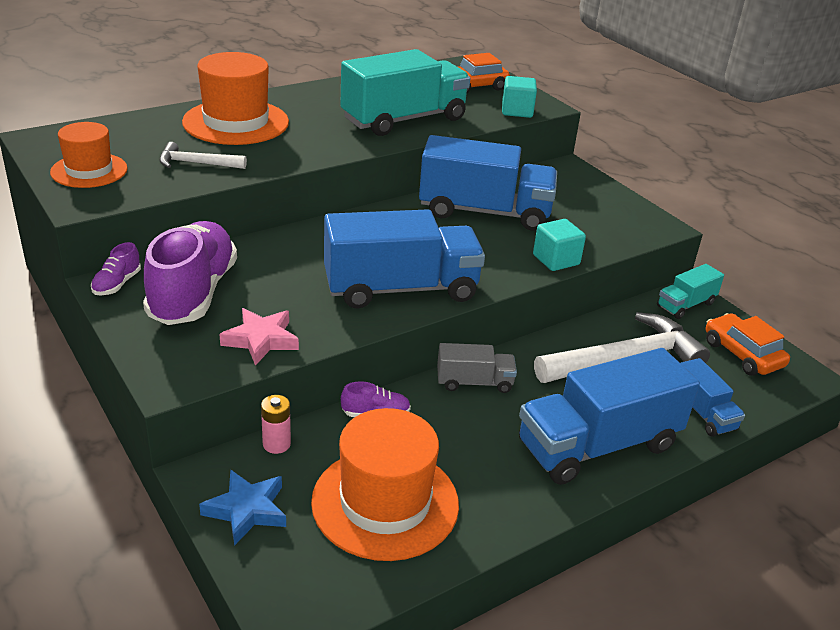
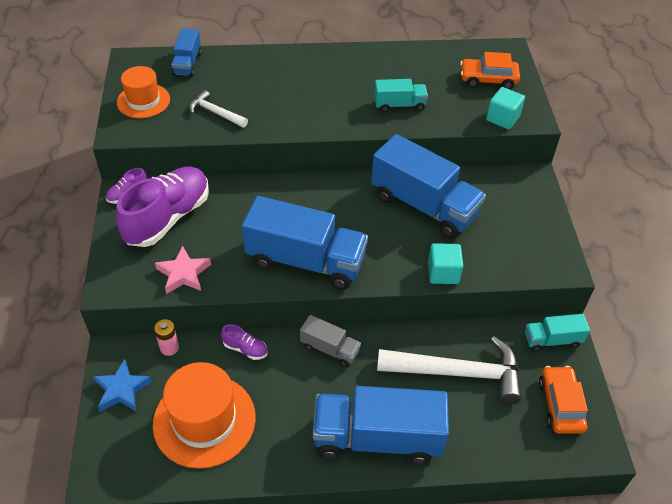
camera: 30 degrees right, 15 degrees up
(236, 122) = (270, 76): orange hat -> none
(404, 119) = (399, 105): turquoise truck -> turquoise truck, size x0.50
(702, 413) = (480, 444): blue truck -> blue truck (187, 63)

